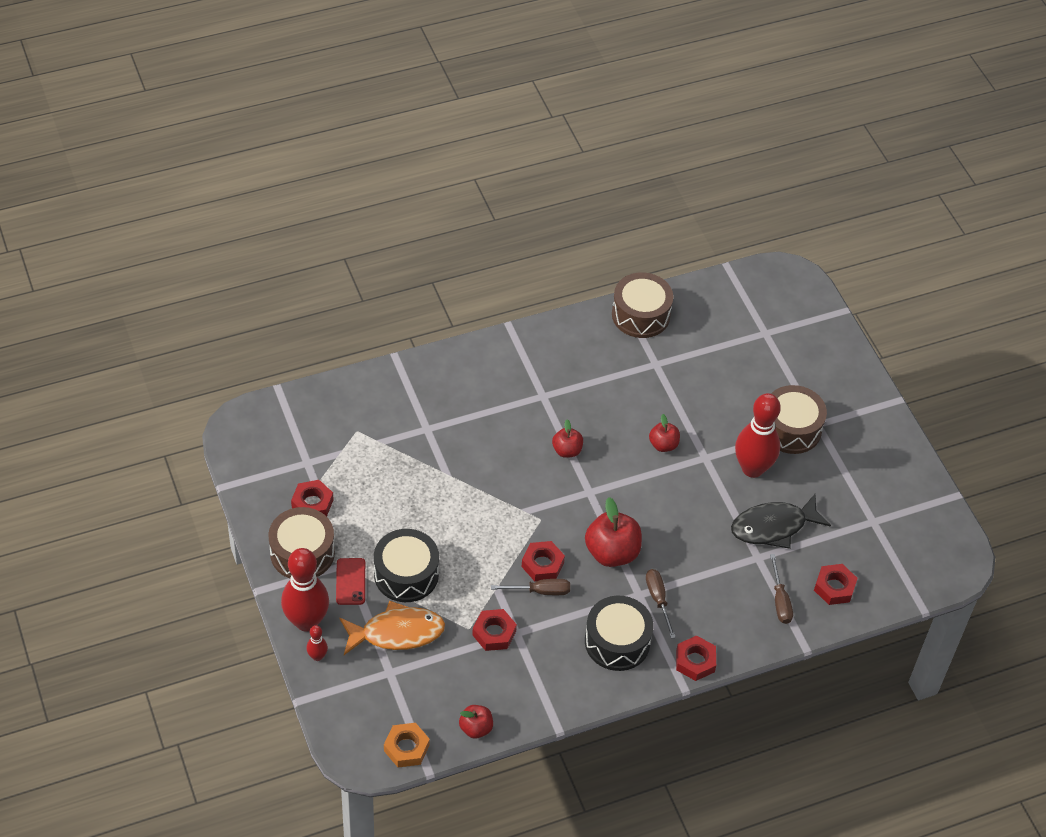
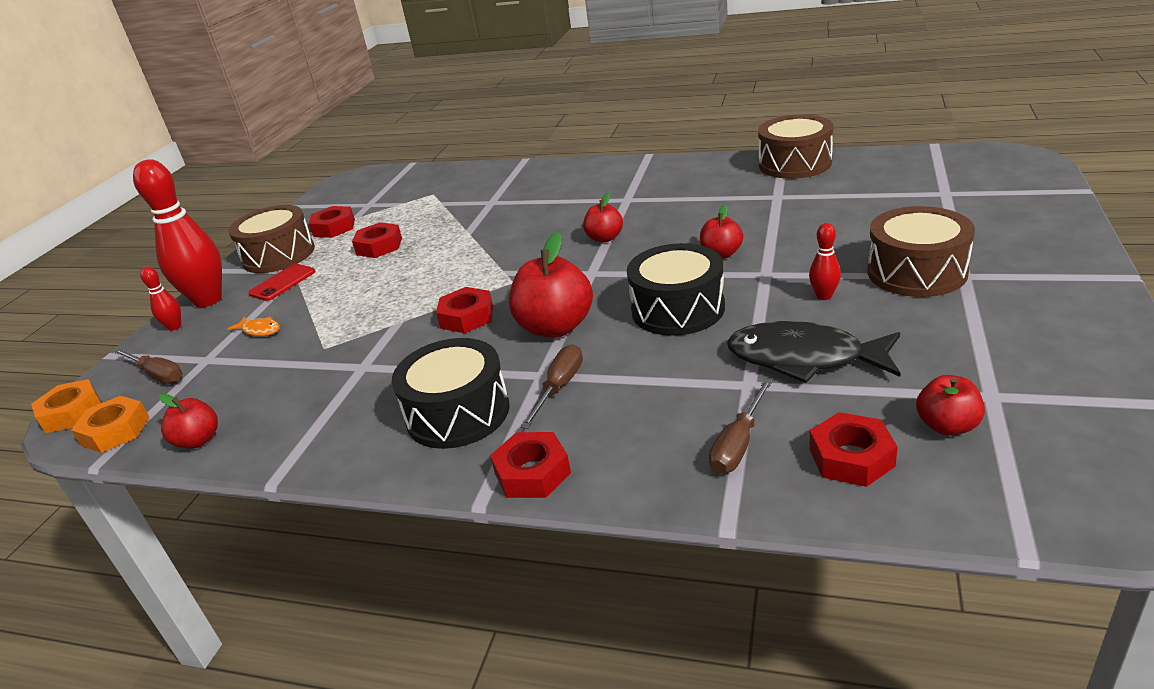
camera: 45 degrees right, 20 degrees down
(350, 751) = (72, 413): none -> orange nut
(397, 632) = (260, 330): orange fish -> orange fish, size x0.44
(406, 574) = (333, 290): black drum -> black drum (678, 309)
(494, 633) = (341, 359): red nut -> red nut (379, 246)
(540, 591) = (435, 338): brown screwdriver -> brown screwdriver (157, 375)
(752, 468) = (824, 296): red bowling pin -> red bowling pin, size x0.44
(864, 550) = (947, 426): none -> red apple

